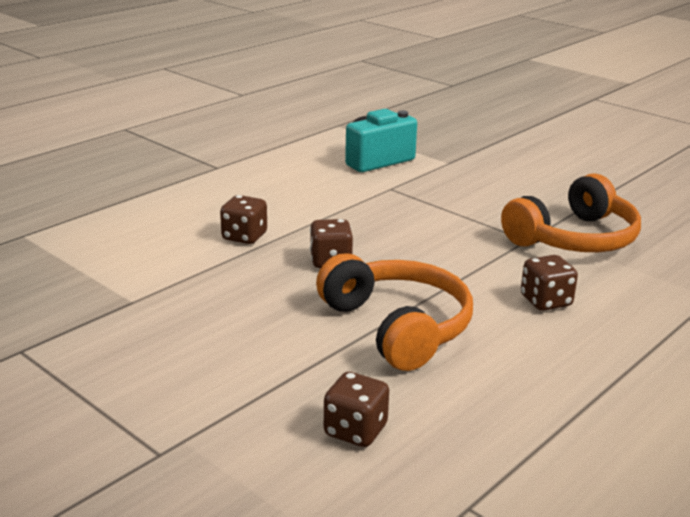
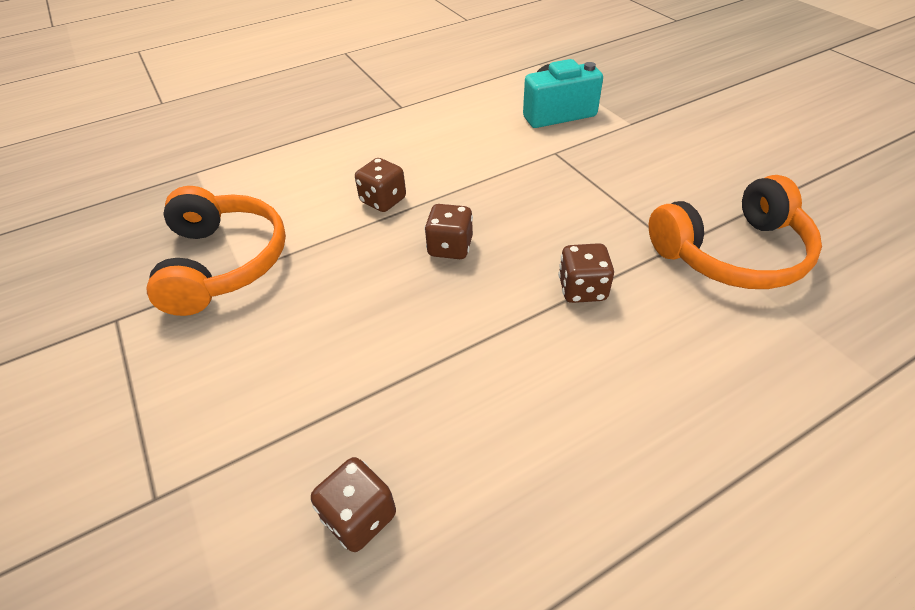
camera: 20 degrees right, 20 degrees up
(397, 327) = (476, 357): orange headphones -> orange headphones (223, 262)
(546, 301) = (660, 349): brown dice -> brown dice (582, 289)

